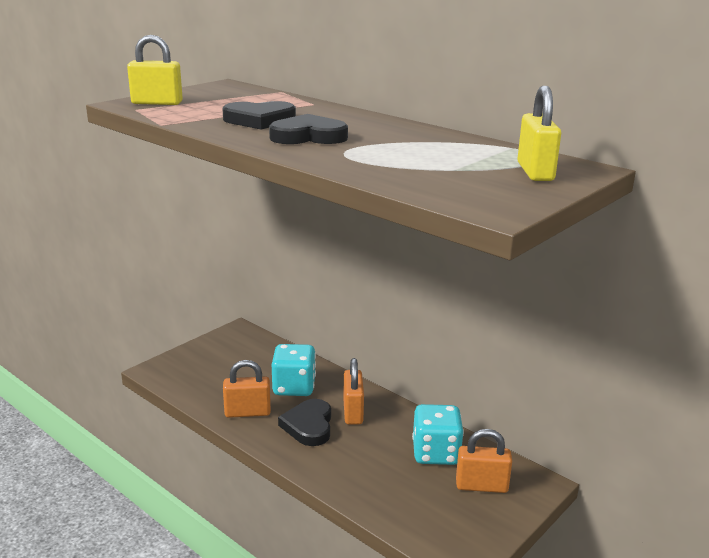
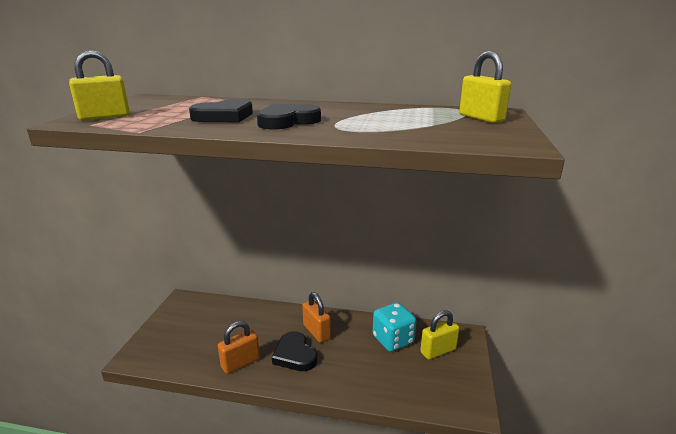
camera: 30 degrees left, 0 degrees up
(294, 387) = (260, 329): turquoise dice -> none
(481, 486) = (438, 351): orange padlock -> yellow padlock

